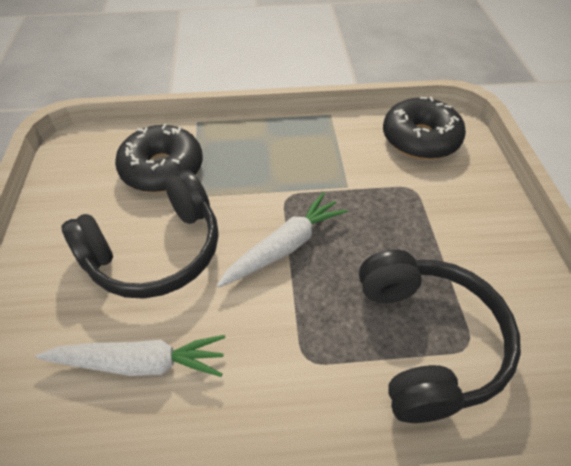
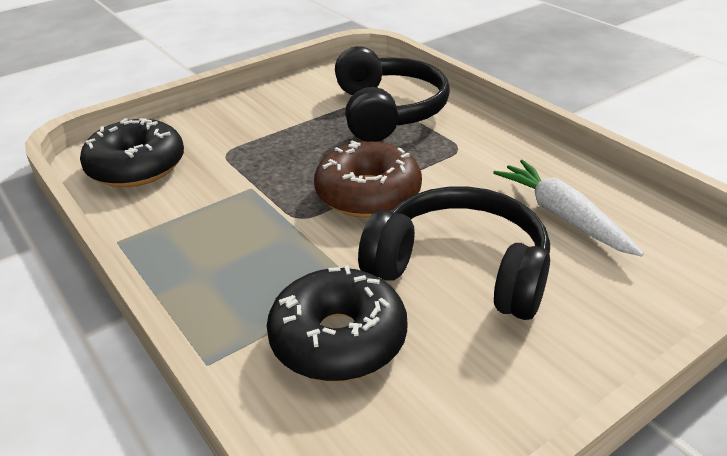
camera: 120 degrees left, 15 degrees down
(284, 247) = (368, 194): white carrot -> brown donut
(427, 341) = (387, 111): black headphones -> black headphones turned 120 degrees clockwise

